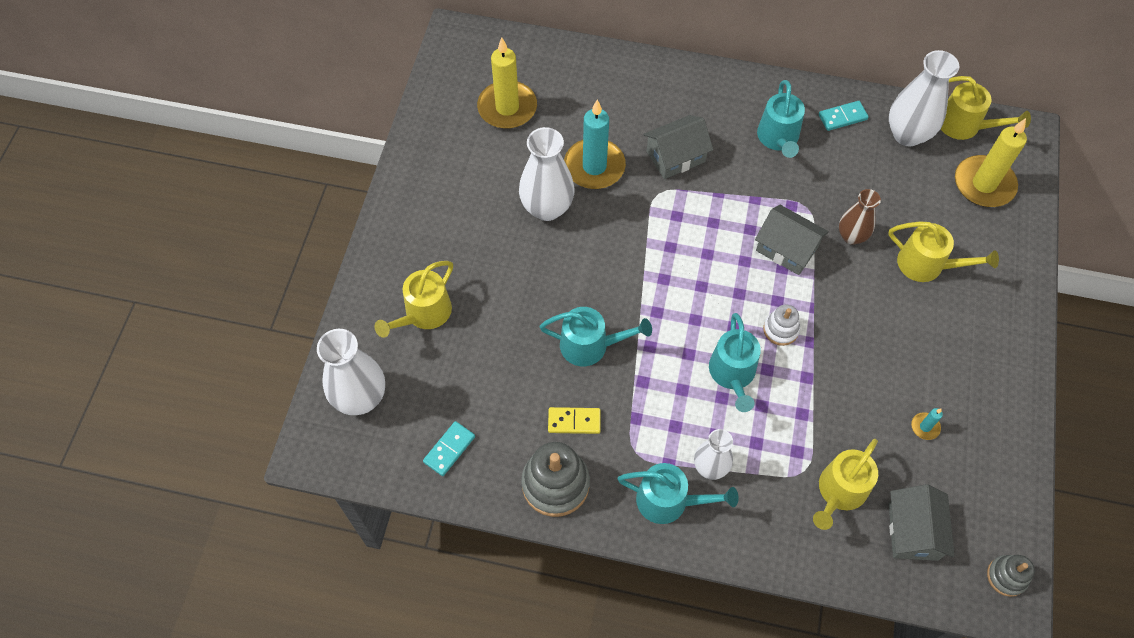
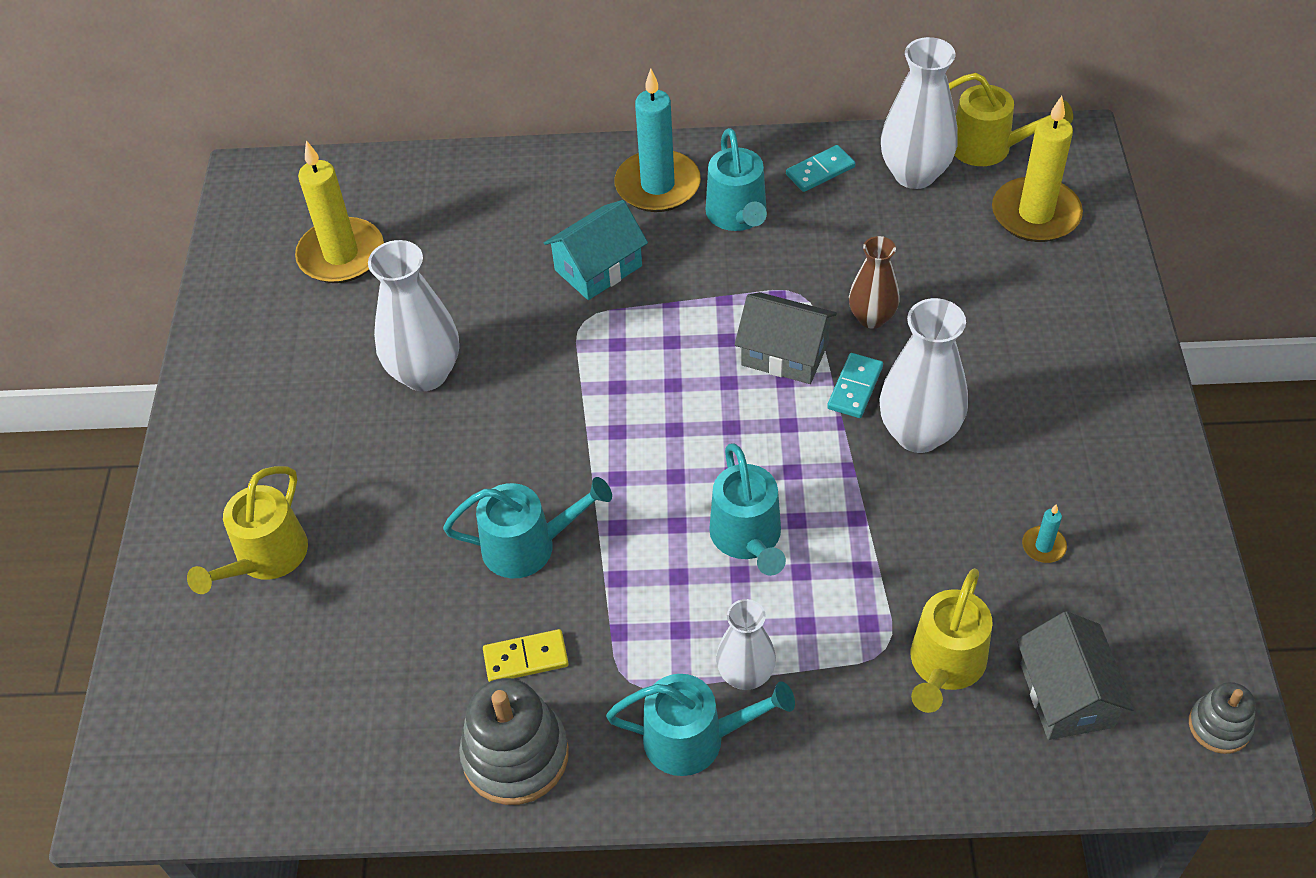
camera: 10 degrees left, 10 degrees down
(360, 398) = (187, 700): white vase -> white vase (918, 433)
(449, 449) = (340, 743): turquoise domino -> turquoise domino (855, 388)
(594, 166) = (484, 305): turquoise candle -> turquoise candle (657, 185)
(675, 156) = (598, 268): grey house -> turquoise house
(780, 329) = (803, 462): white stacking toy -> none
(926, 265) = (986, 332): yellow watering can -> none

